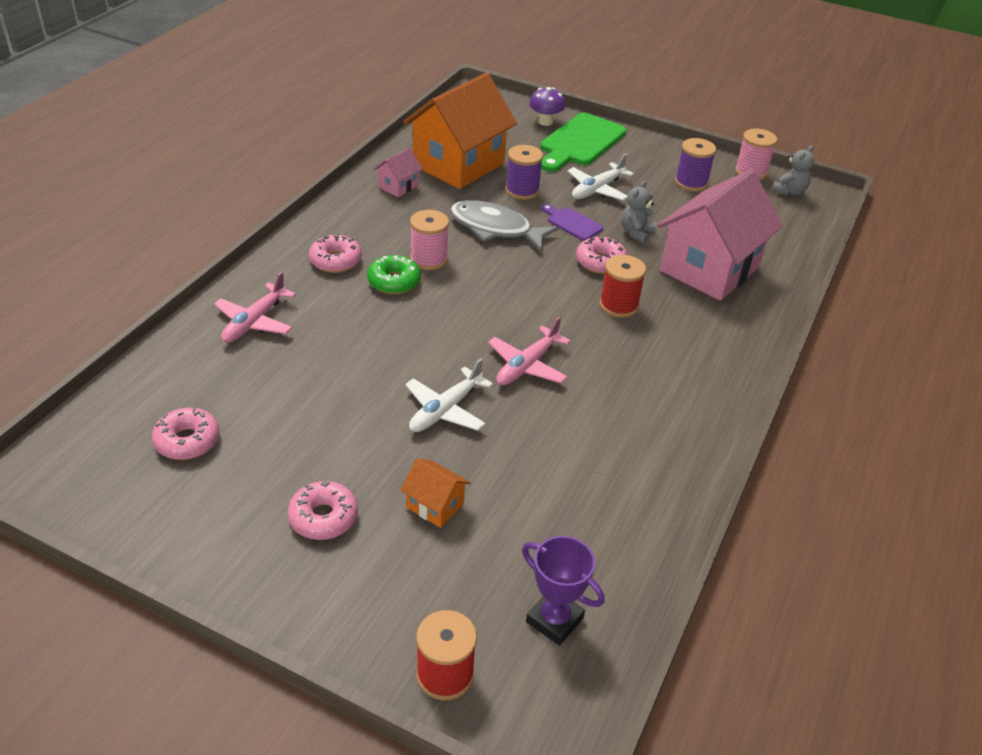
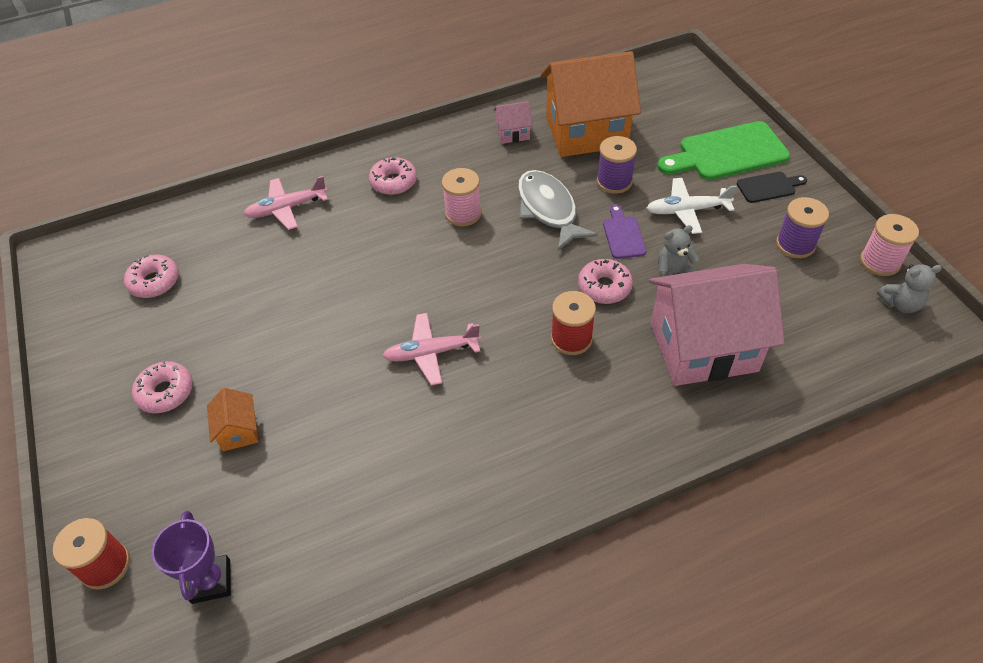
camera: 45 degrees right, 10 degrees up
(394, 281) = (415, 221): green donut -> none
(446, 410) = (331, 356): white plane -> none
(545, 122) = (717, 117): purple mushroom -> none
(633, 154) = (768, 187): none -> black cutting board

